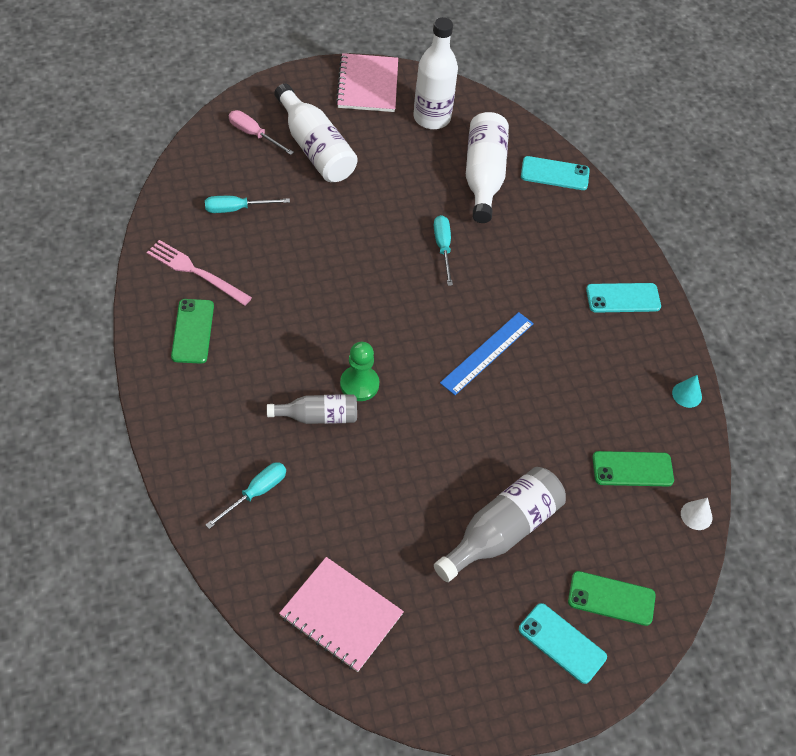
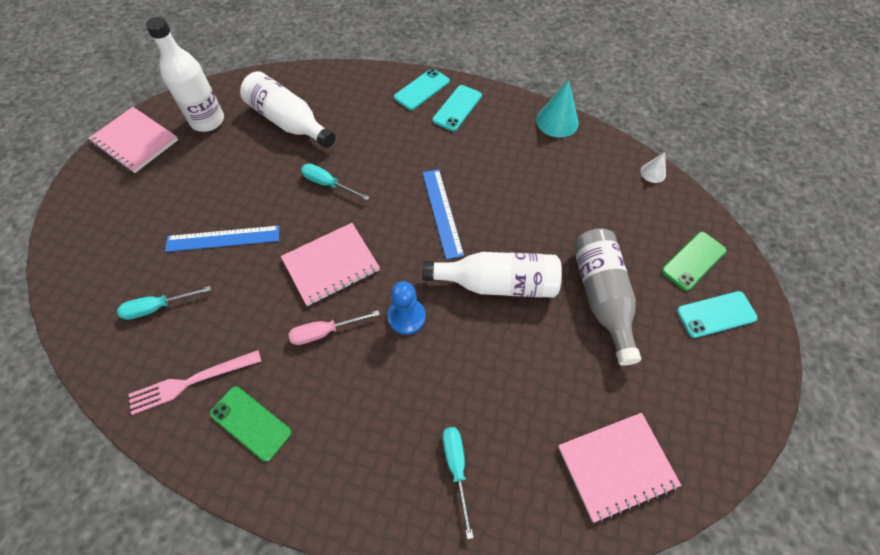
camera: 50 degrees left, 5 degrees up
(236, 209) = (158, 307): turquoise screwdriver -> turquoise screwdriver turned 45 degrees clockwise
(253, 134) = (97, 248): pink screwdriver -> pink screwdriver (325, 332)
(315, 148) = (157, 212): white bottle -> white bottle (497, 283)
(318, 416) = (414, 368): grey bottle -> none
(328, 209) = (223, 238): none -> blue ruler
(359, 384) = (406, 317): green pawn -> blue pawn
(364, 300) = (331, 265): none -> pink notebook
(555, 174) = (325, 82): turquoise phone -> turquoise phone (422, 89)
(632, 469) = (596, 185): green phone -> none
(687, 394) = (557, 121): turquoise cone -> turquoise cone, size x1.79

